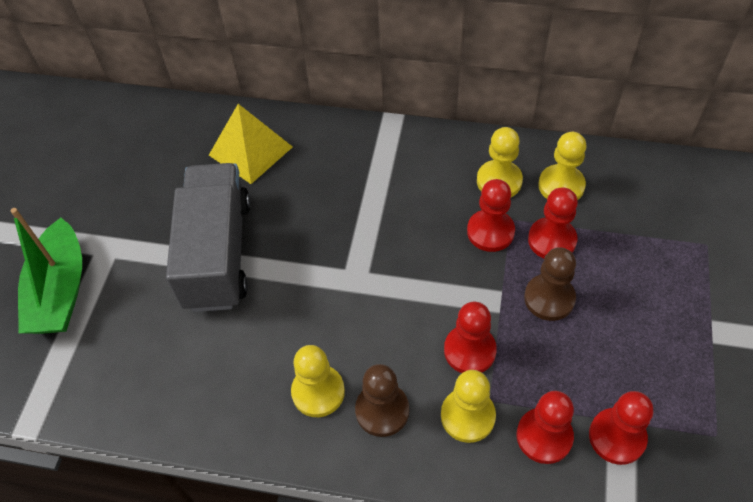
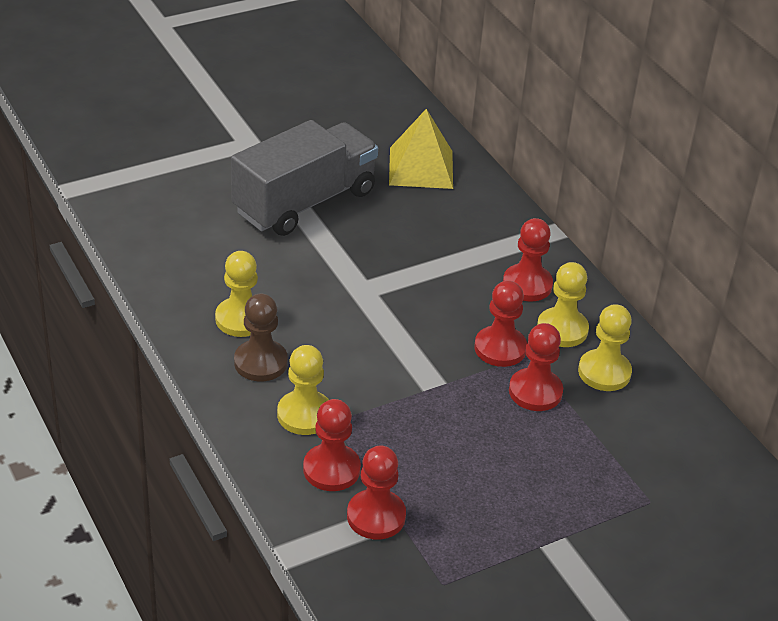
camera: 45 degrees right, 15 degrees down
(60, 291) = (188, 142): green boat -> none
(469, 350) = (366, 388): red pawn -> red pawn (527, 285)
(549, 298) = (470, 416): brown pawn -> none

